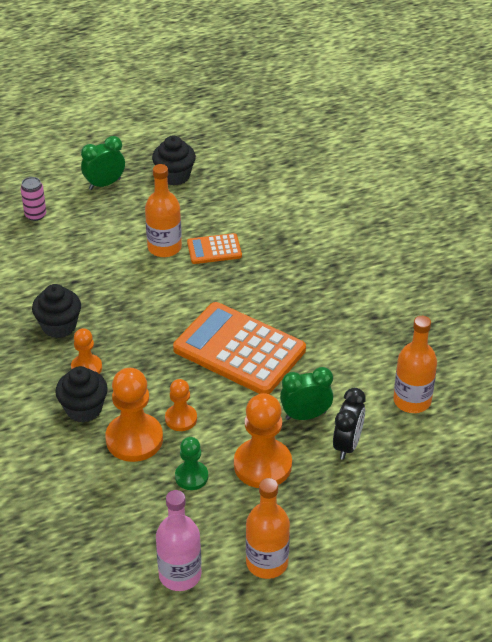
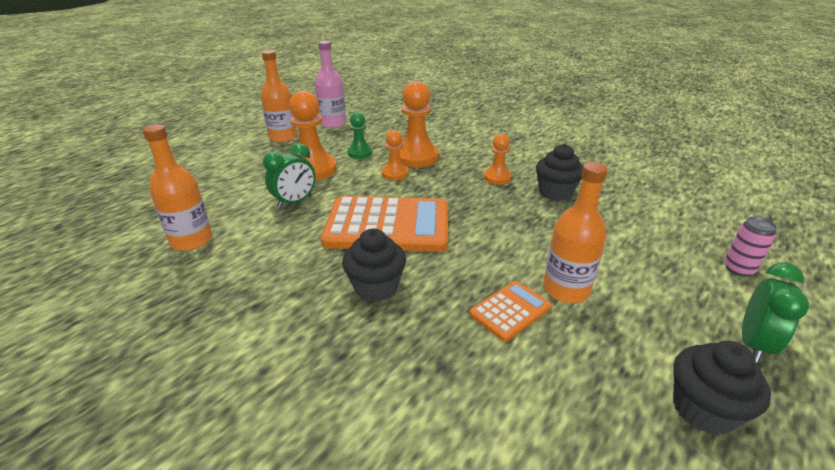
camera: 150 degrees right, 10 degrees down
(84, 409) = (468, 159): black cupcake -> black cupcake (376, 287)
(347, 445) = (249, 196): black clock -> none

